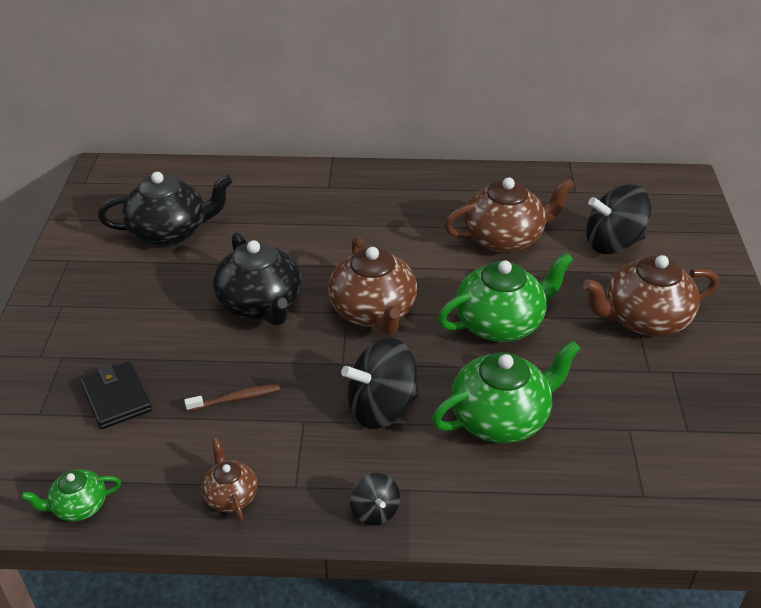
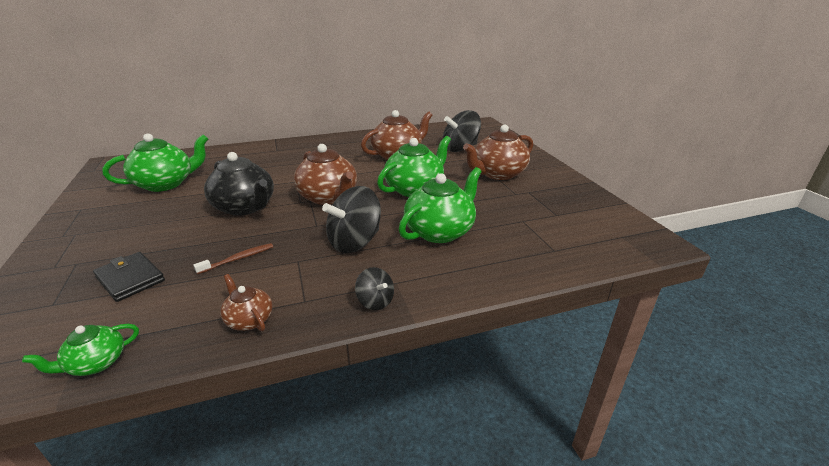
camera: 20 degrees left, 10 degrees down
(170, 232) = (166, 184): black teapot -> green teapot

